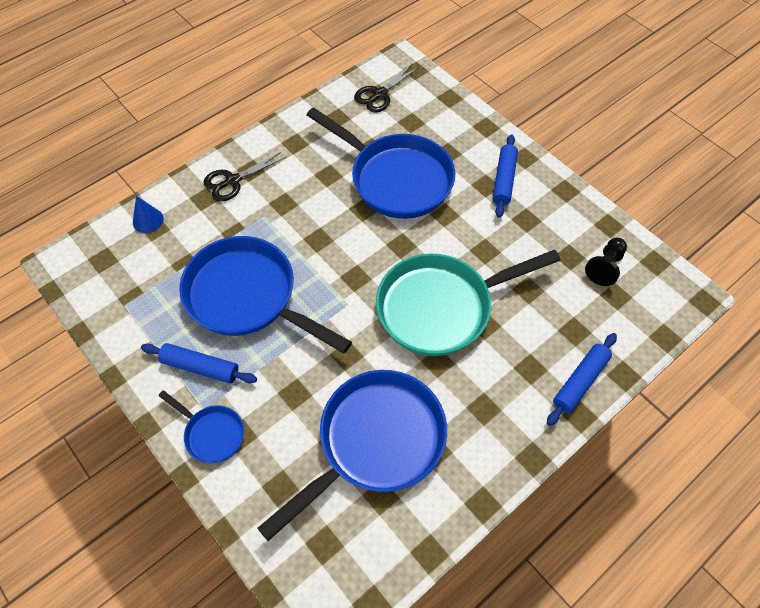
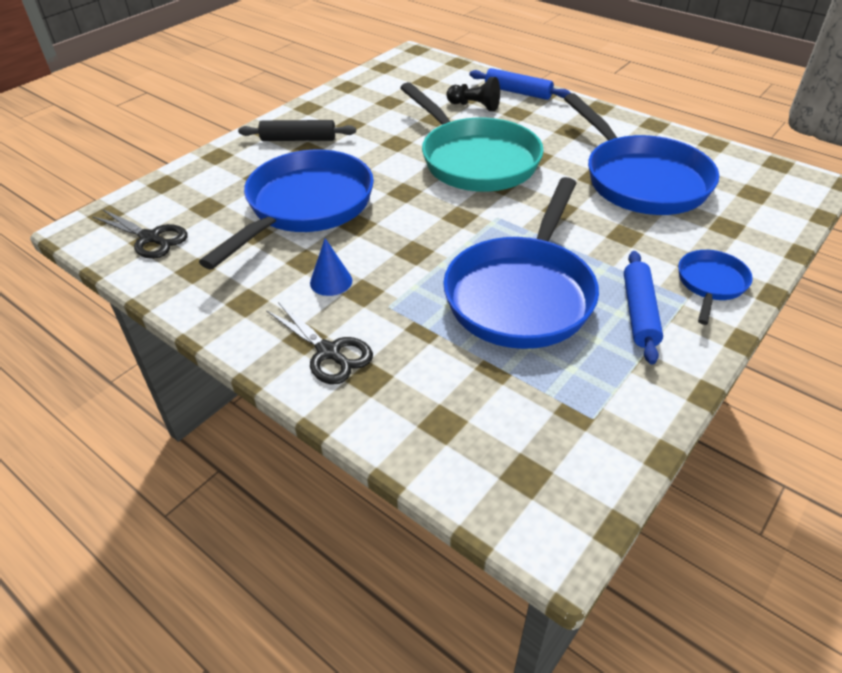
camera: 100 degrees left, 15 degrees down
(148, 220) = (429, 437): blue cone -> blue cone (331, 281)
(375, 442) = (641, 179): blue pan -> blue pan turned 150 degrees counterclockwise
(504, 180) = (298, 139): blue rolling pin -> black rolling pin
(605, 267) = (396, 86): black pawn -> black pawn (474, 106)

